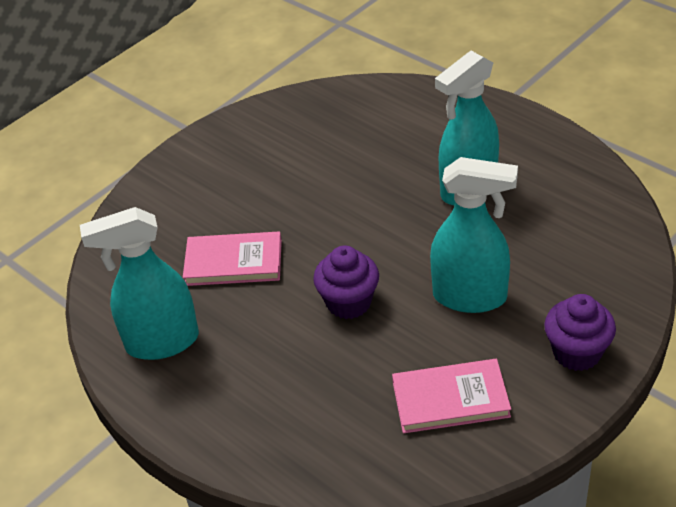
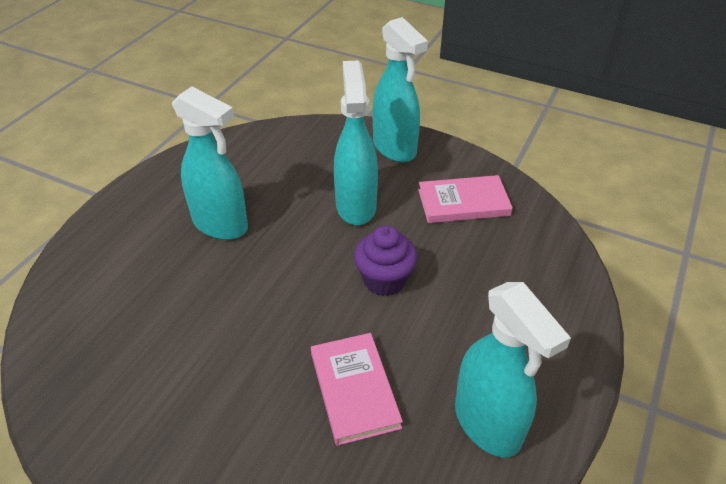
camera: 110 degrees left, 0 degrees up
(450, 399) = (463, 202): pink book -> pink book turned 75 degrees counterclockwise
(577, 352) = (395, 148): purple cupcake -> turquoise spray bottle

